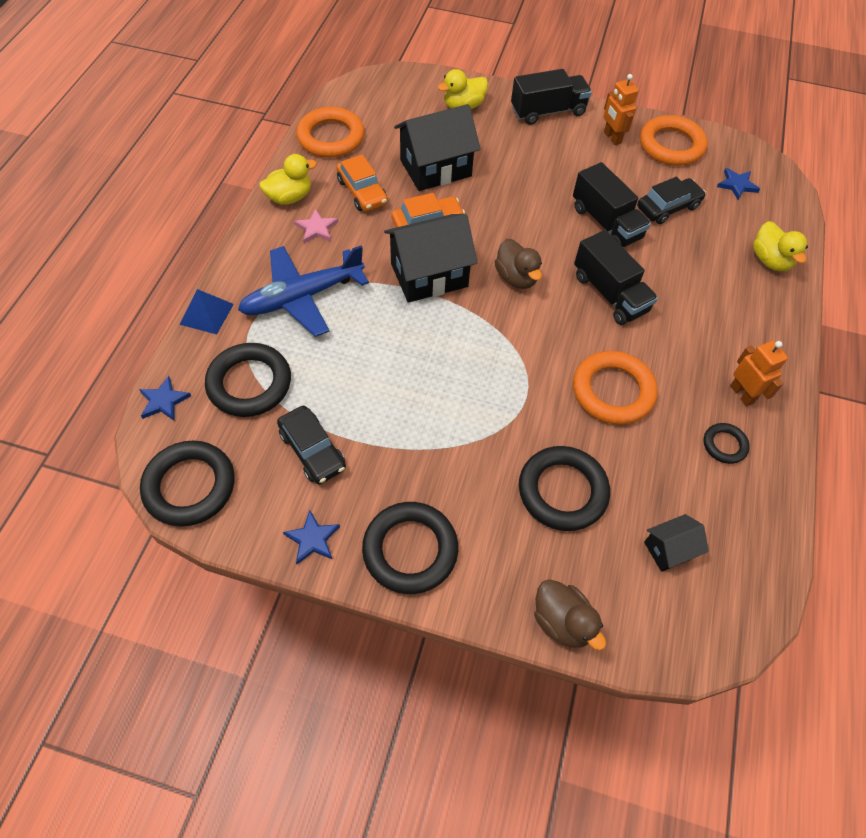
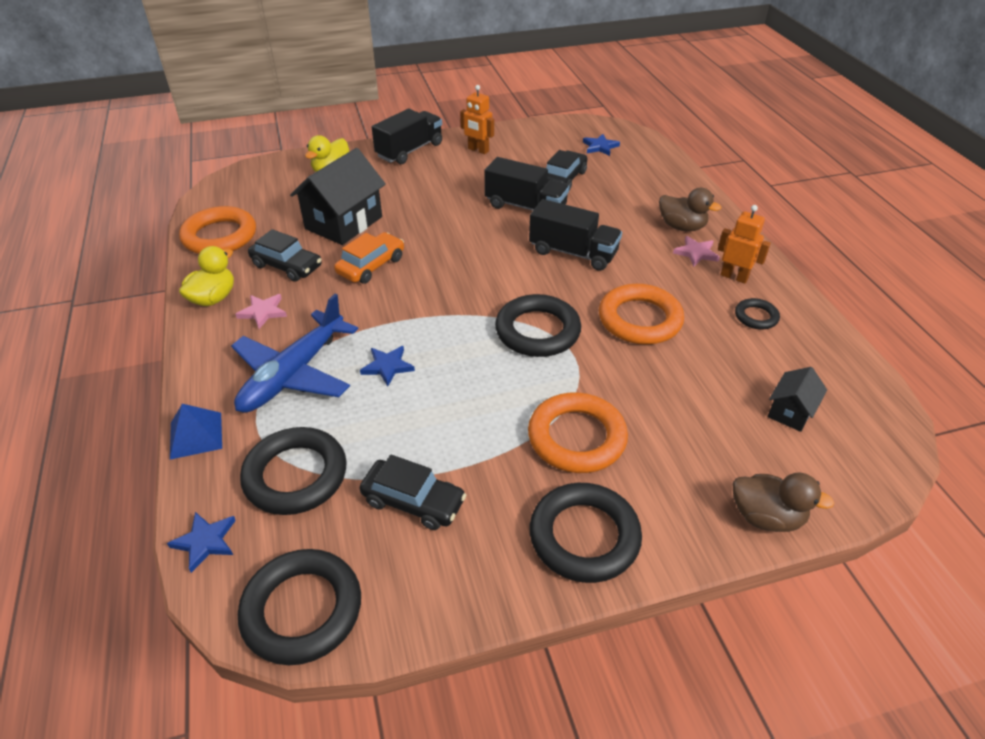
camera: 30 degrees left, 15 degrees down
(312, 539) = (481, 583): blue star -> blue star (387, 366)
(362, 192) = (287, 266): orange car -> black car
(429, 275) = (406, 303): black house -> none
(516, 278) = (486, 273): brown duck -> brown duck (682, 227)
(562, 491) = (670, 413): black ring -> black ring (537, 331)
(671, 145) = (528, 139): orange ring -> orange ring (576, 437)
(727, 351) = (696, 253): none -> pink star
(770, 260) = (668, 184): yellow duck -> none

